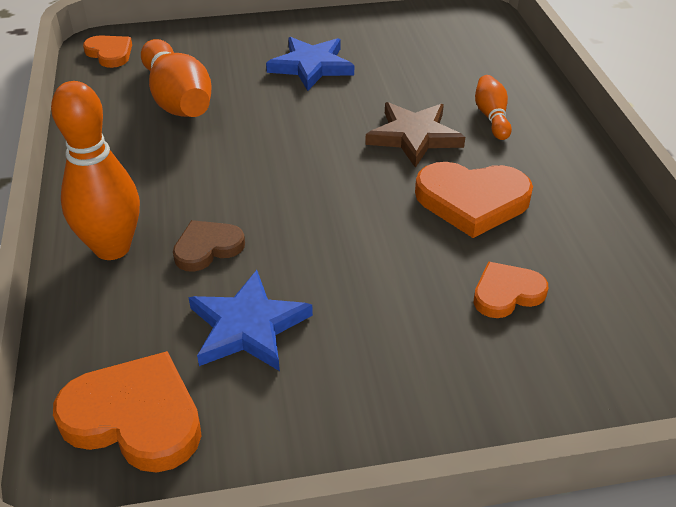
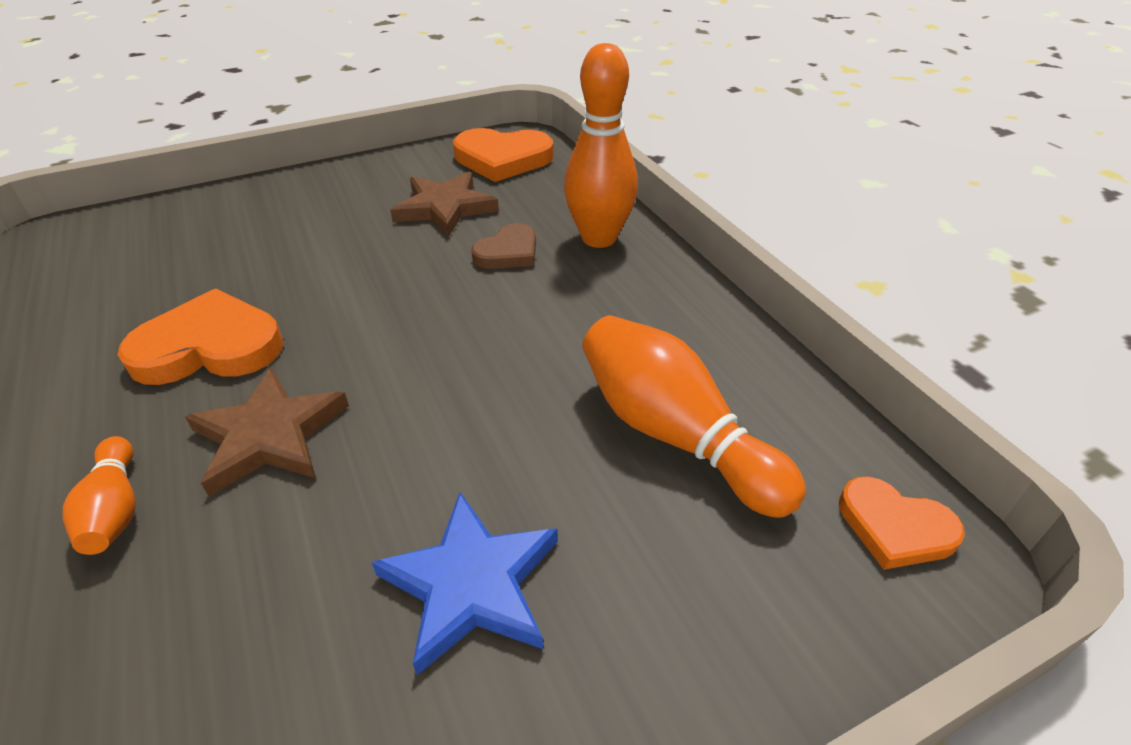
camera: 165 degrees right, 0 degrees up
(247, 326) = (445, 208): blue star -> brown star
(506, 293) = (207, 262): orange heart -> none

